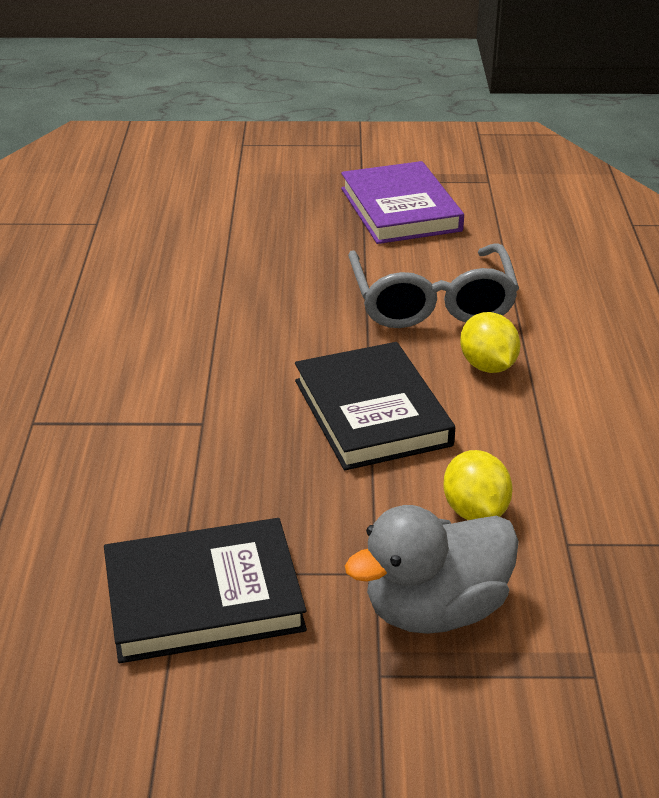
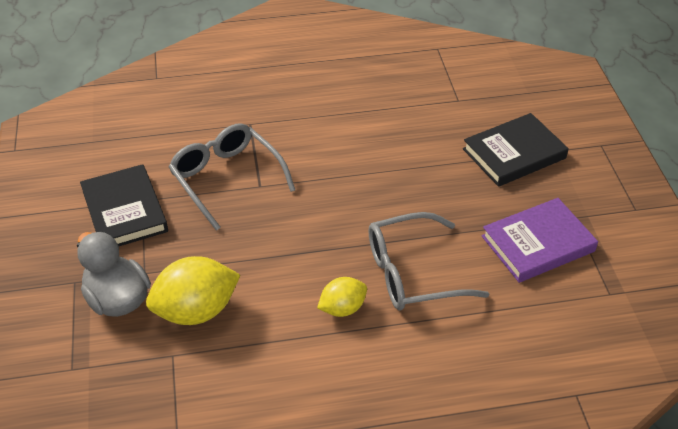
camera: 80 degrees right, 10 degrees up
(168, 459) = (226, 179): none -> grey glasses
(372, 412) = (281, 256): black book -> black book (514, 154)
(475, 511) = (196, 311): yellow lemon -> yellow lemon, size x1.71

